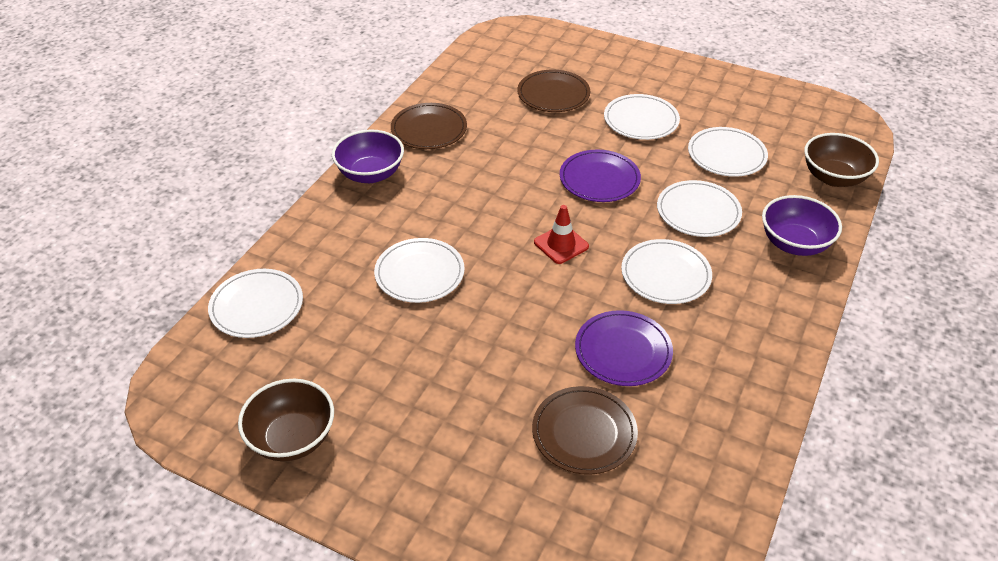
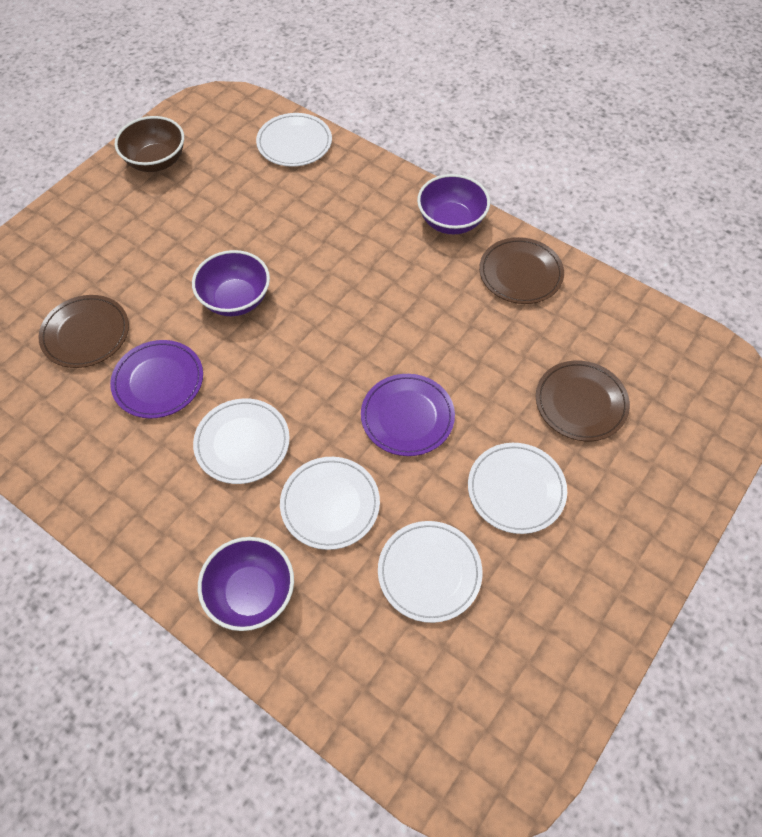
camera: 100 degrees right, 15 degrees up
(419, 273) = (302, 246): white plate -> none
(503, 312) = (236, 299): none -> purple bowl
(561, 244) = (311, 360): red traffic cone -> none
(833, 177) = (359, 698): brown bowl -> none

